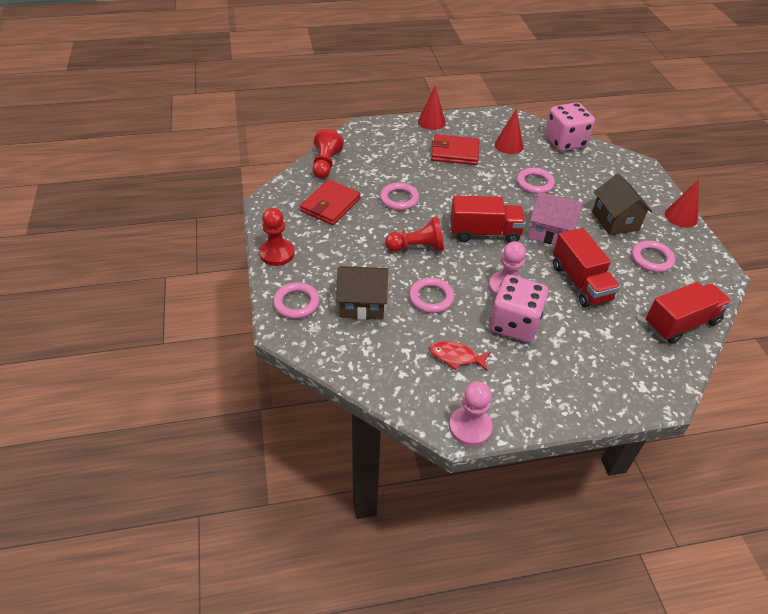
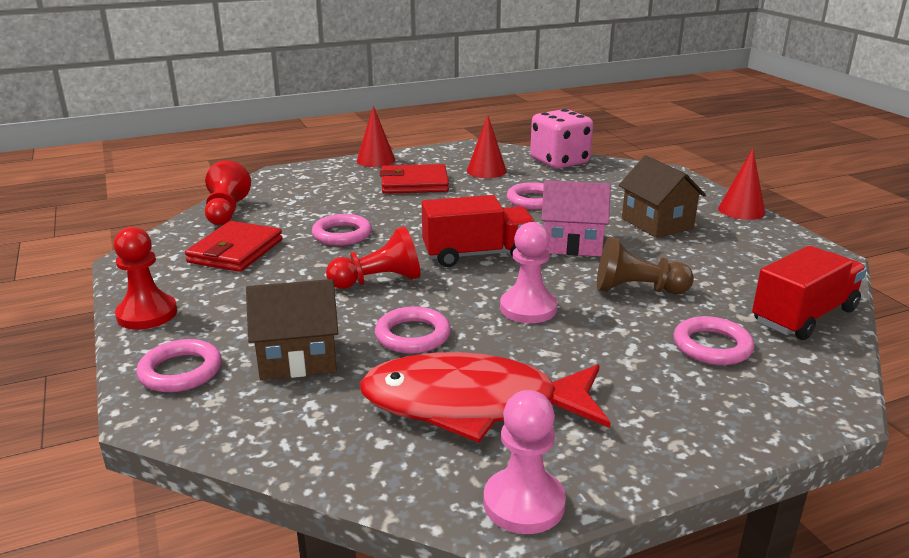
camera: 10 degrees left, 20 degrees down
(456, 357) = (472, 404): red fish -> red fish, size x2.28
(514, 324) = (555, 350): pink dice -> none
(580, 282) = (637, 290): red truck -> brown pawn
(651, 259) = (725, 254): pink ring -> pink ring (712, 346)

